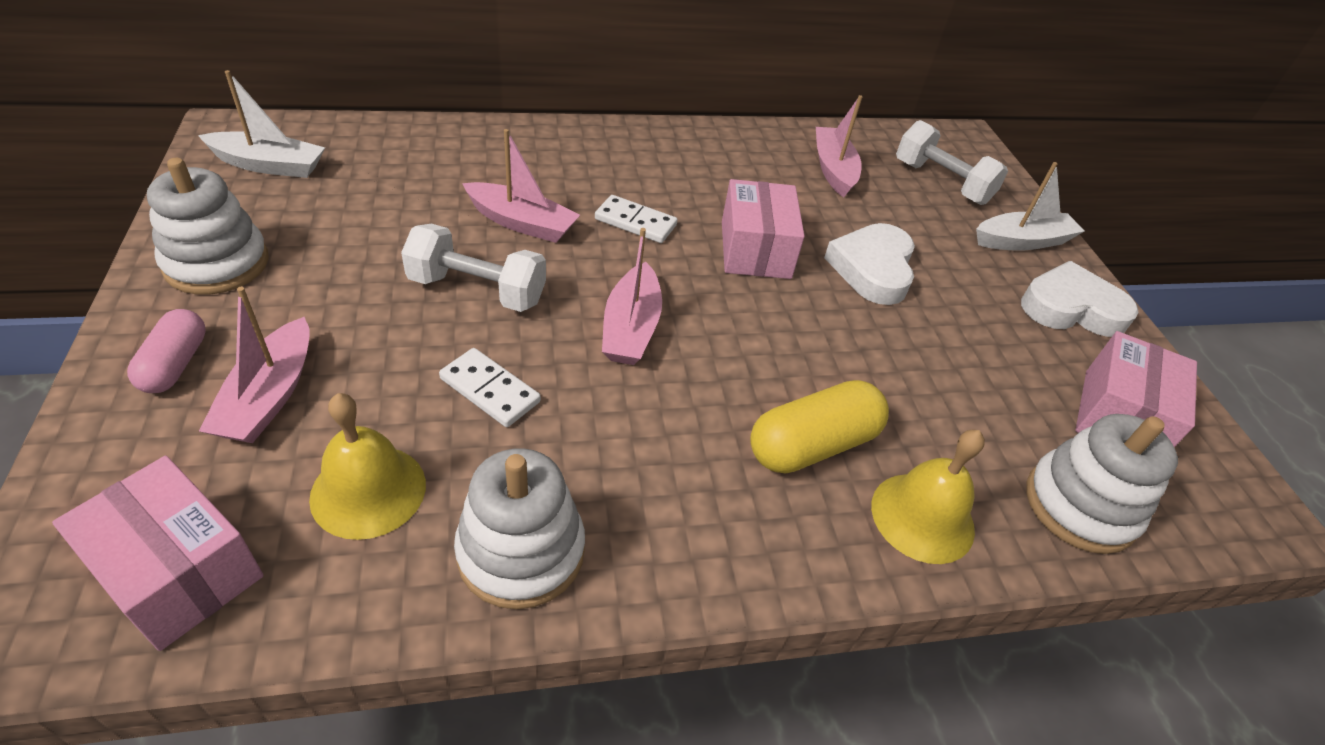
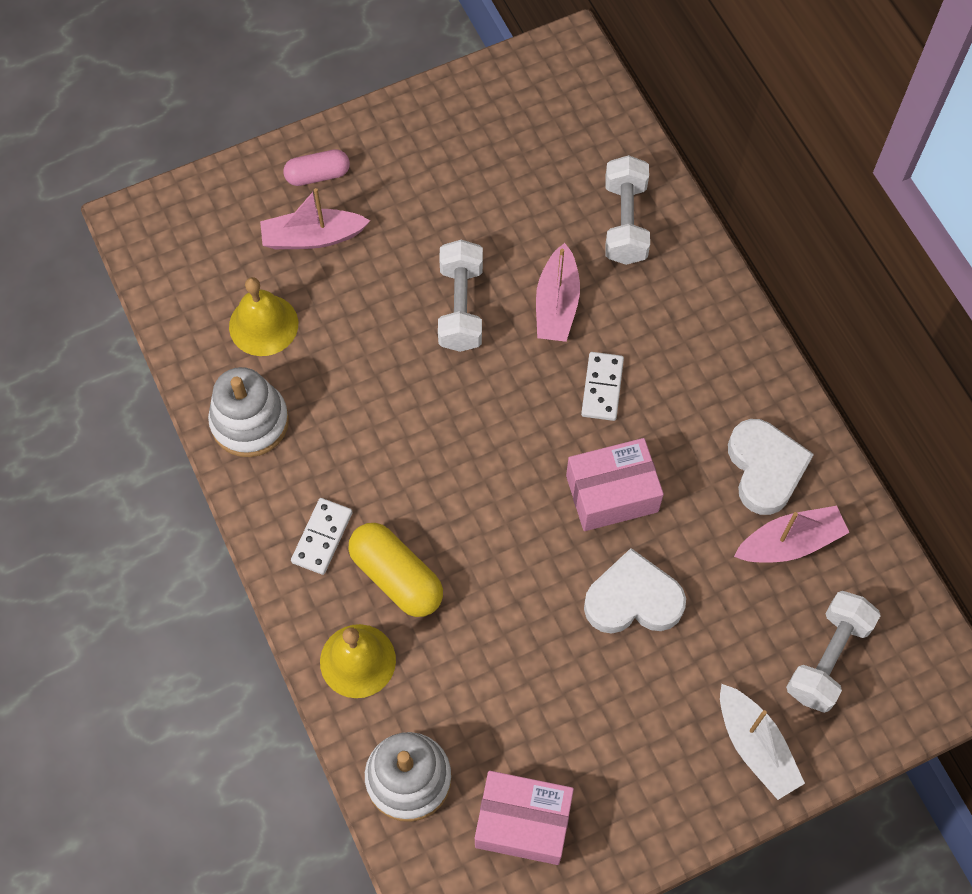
camera: 80 degrees right, 20 degrees up
(178, 571) = (185, 264): pink box -> none
(217, 263) = (414, 140): white stacking toy -> none
(269, 165) = (539, 104): white boat -> none
(460, 157) = (625, 222): none -> white dumbbell
(489, 390) = (366, 355): white domino -> white domino (322, 537)
(631, 328) = (466, 424): pink boat -> none
(1071, 308) = (661, 791): white heart -> white heart (765, 469)

